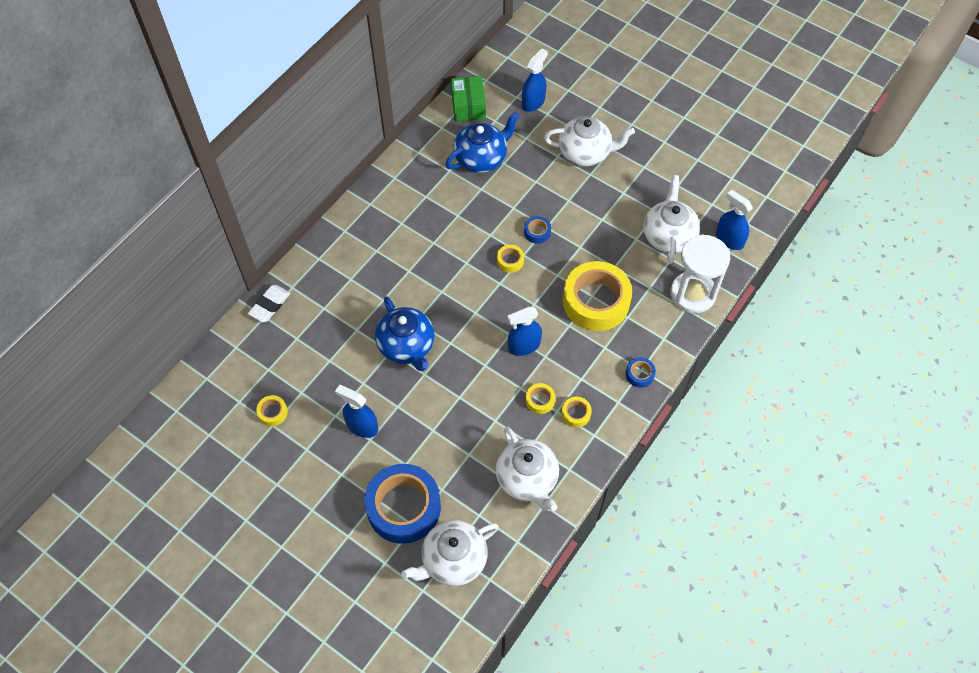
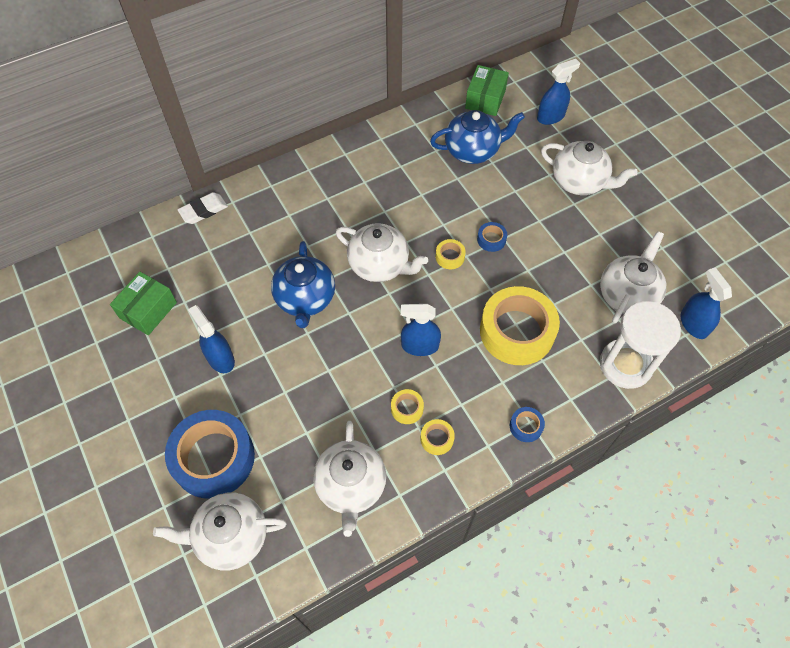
camera: 25 degrees right, 0 degrees up
(273, 412) = (148, 310): yellow tape -> green box
(454, 291) = (380, 265): none -> white teapot

